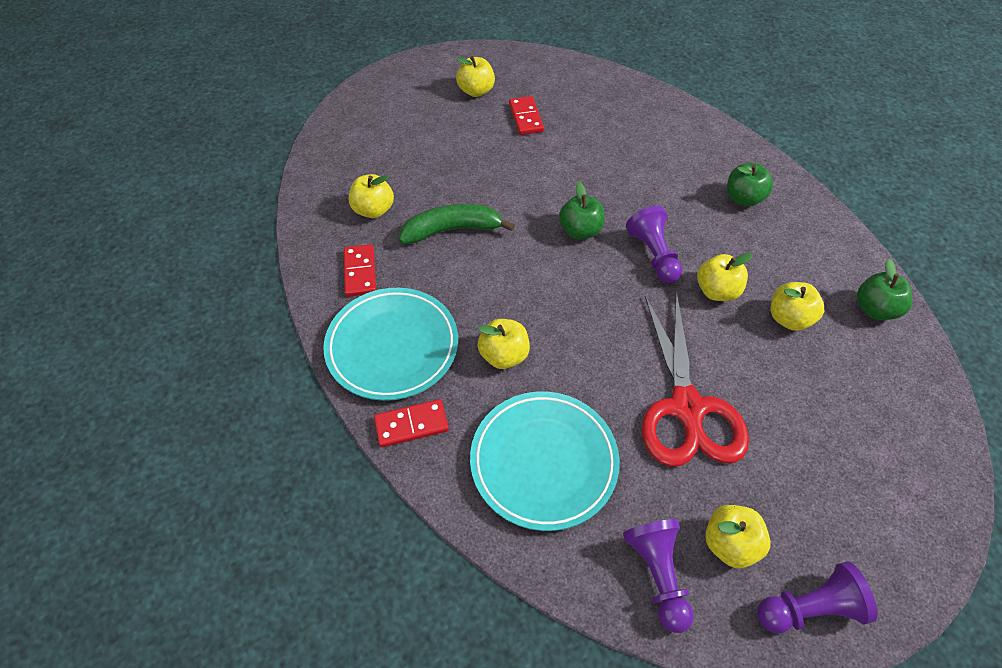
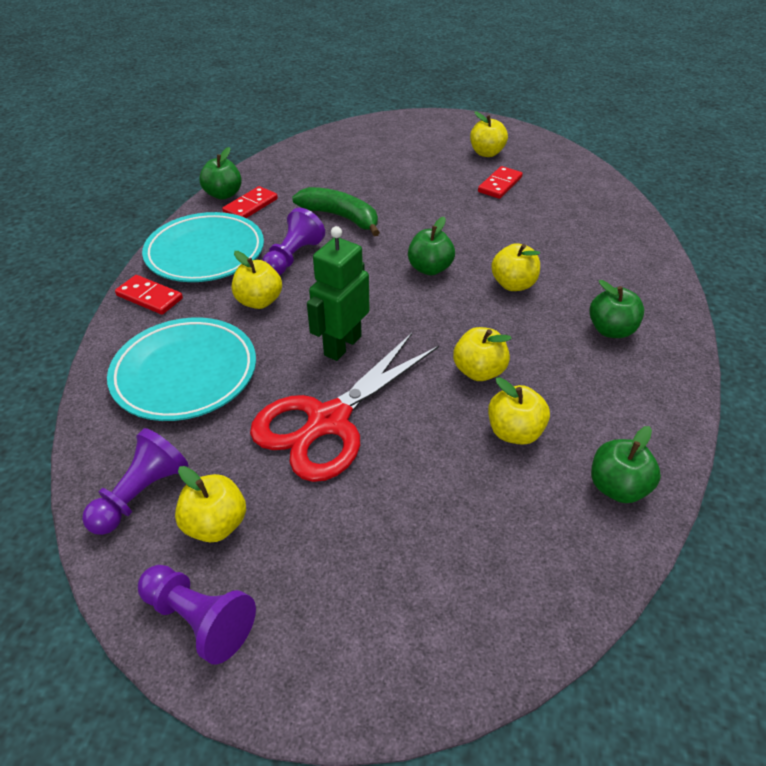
camera: 45 degrees right, 10 degrees down
(316, 277) = (223, 194): none -> green apple
(373, 210) = (310, 180): yellow apple -> yellow apple (513, 284)
(613, 343) = (342, 345): none -> green robot
(653, 255) = (464, 316): purple pawn -> purple pawn (293, 257)

